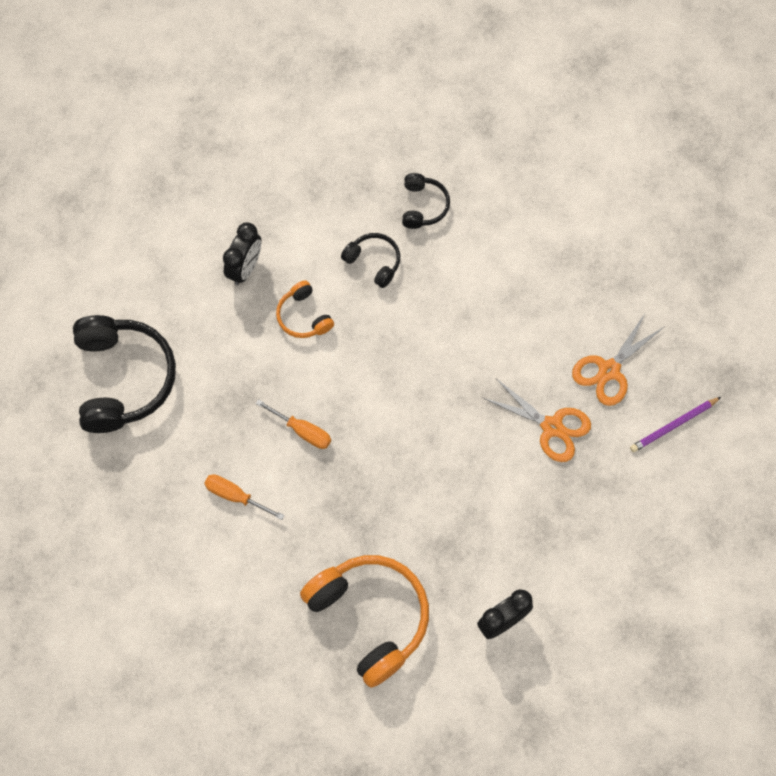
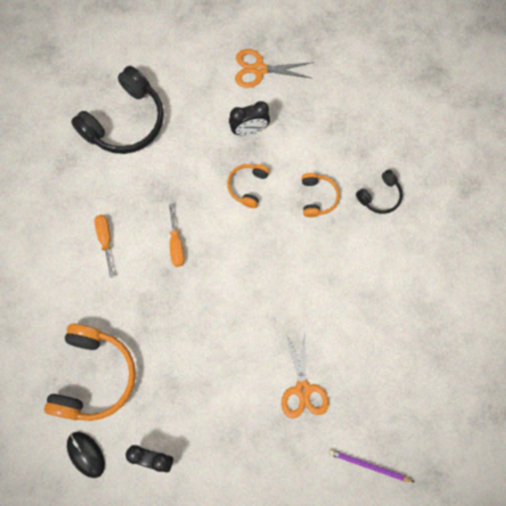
camera: 50 degrees right, 5 degrees up
(374, 262) = (318, 197): black headphones -> orange headphones
(444, 685) = (86, 454): none -> black mouse
(609, 370) = (371, 395): orange scissors -> orange scissors (259, 69)

